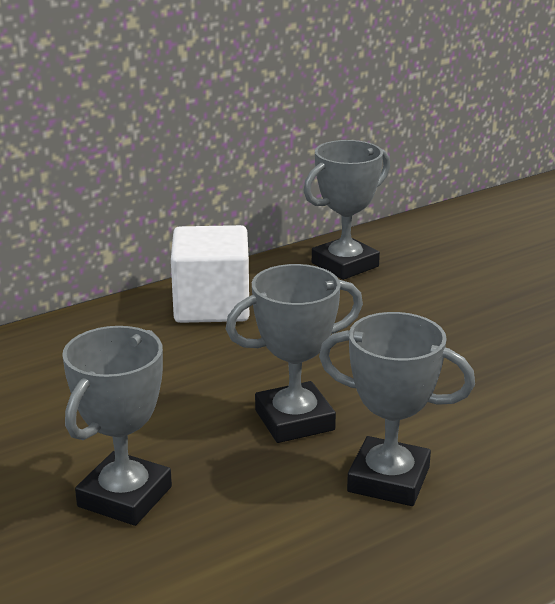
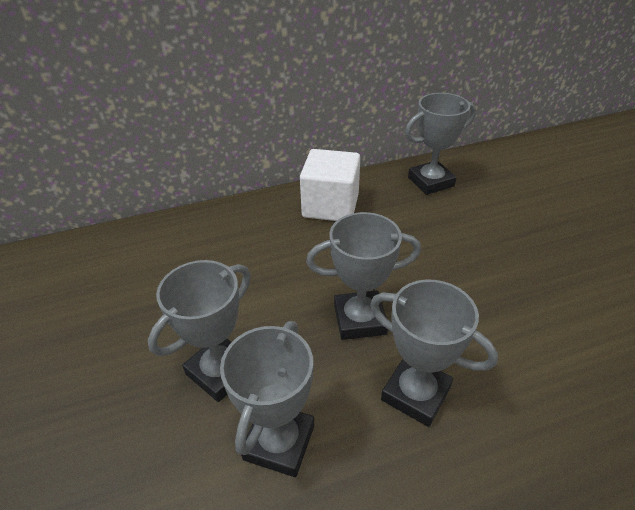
camera: 15 degrees right, 15 degrees up
(231, 549) = (279, 442): none -> grey trophy

